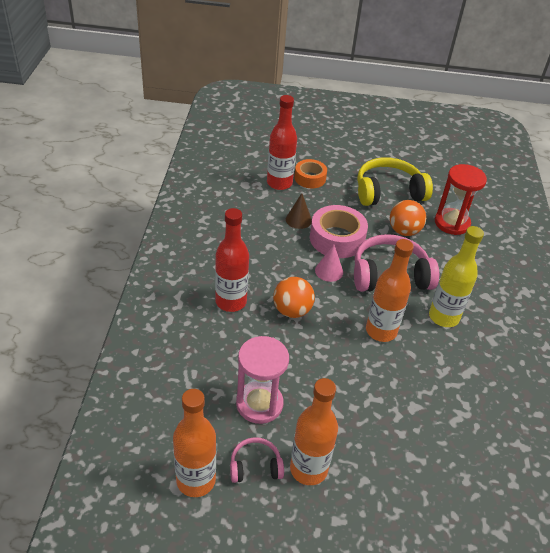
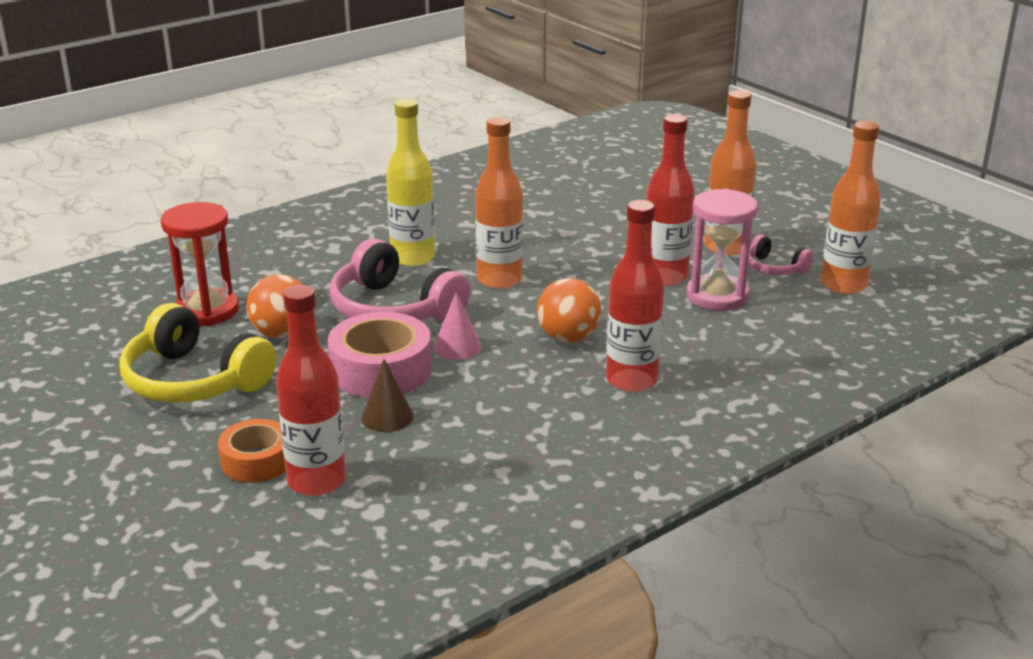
camera: 130 degrees left, 15 degrees down
(307, 402) = (665, 276): none -> red bottle

